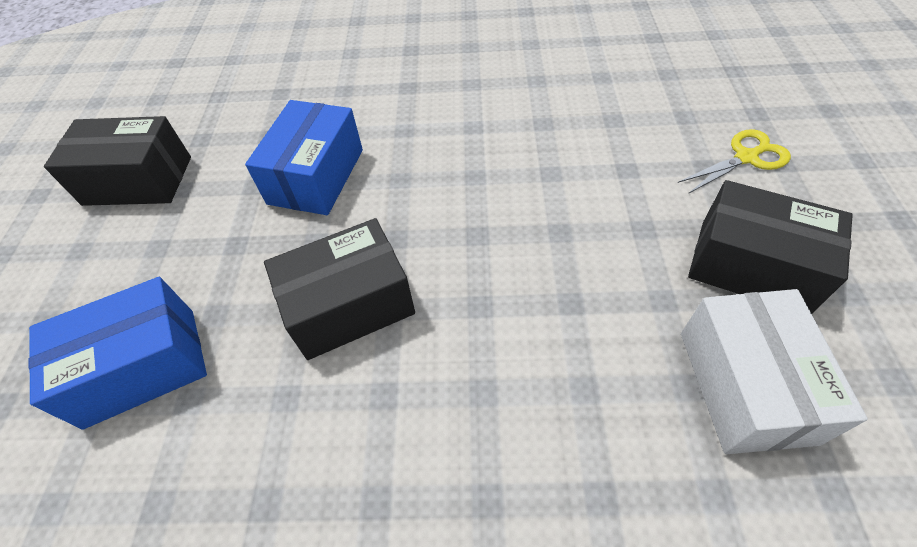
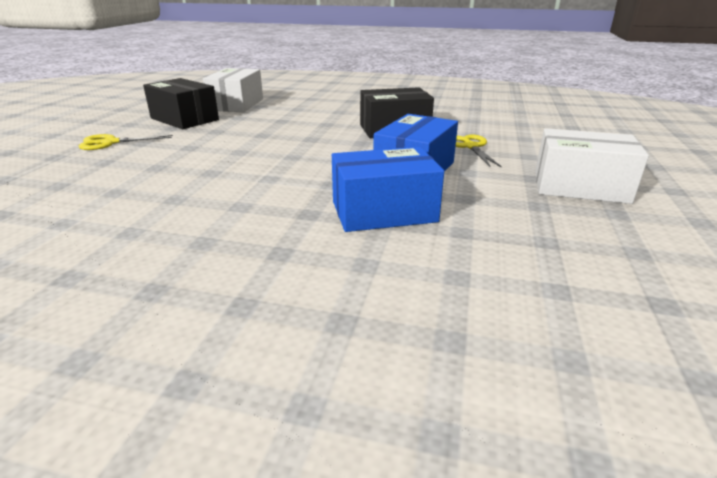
camera: 170 degrees left, 25 degrees down
(138, 181) = (580, 187): black box -> white box
(141, 366) = (504, 127): blue box -> blue box (384, 212)
(230, 261) = (470, 146): none -> yellow scissors

